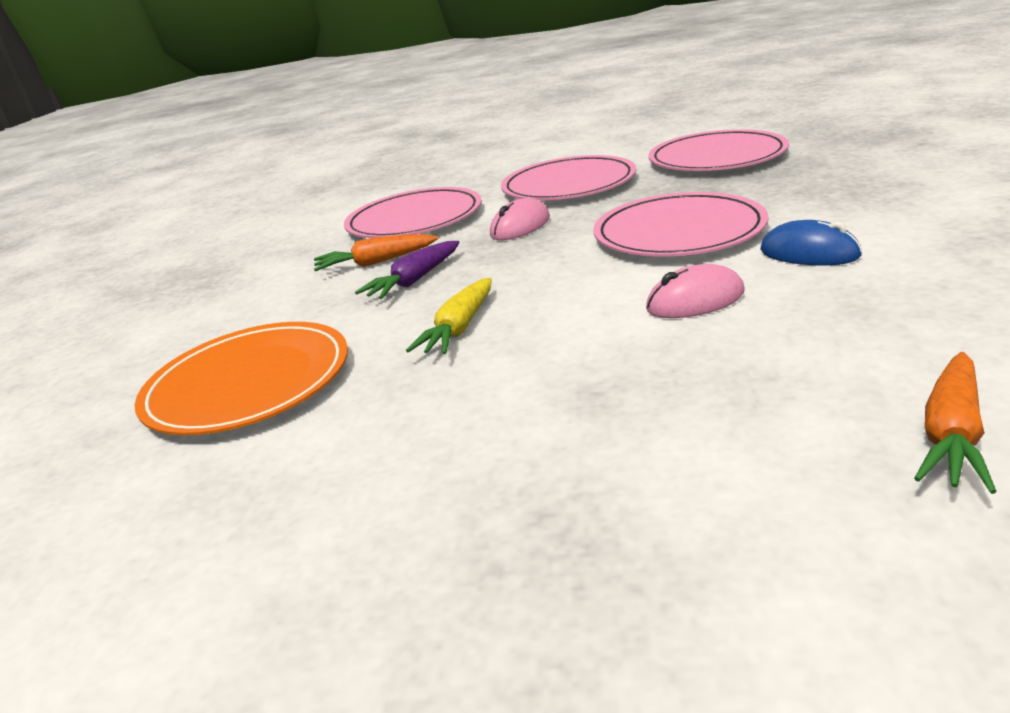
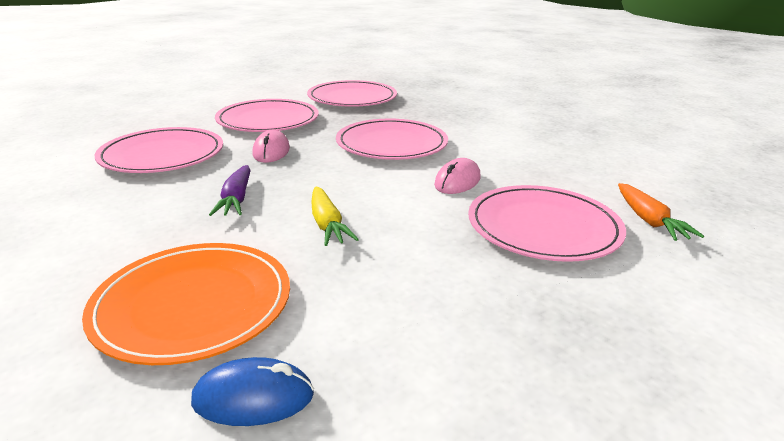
camera: 45 degrees left, 0 degrees up
(376, 262) = (176, 191): orange carrot -> none
(727, 397) = (543, 227): none -> pink plate
(809, 253) = (481, 148): blue mouse -> blue mouse (253, 398)

